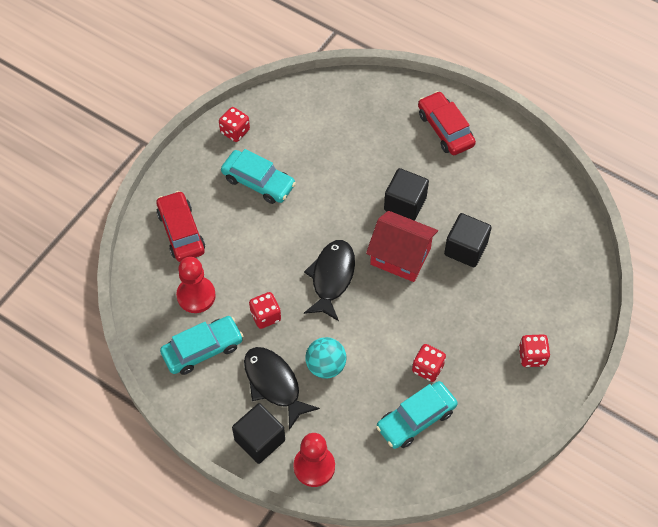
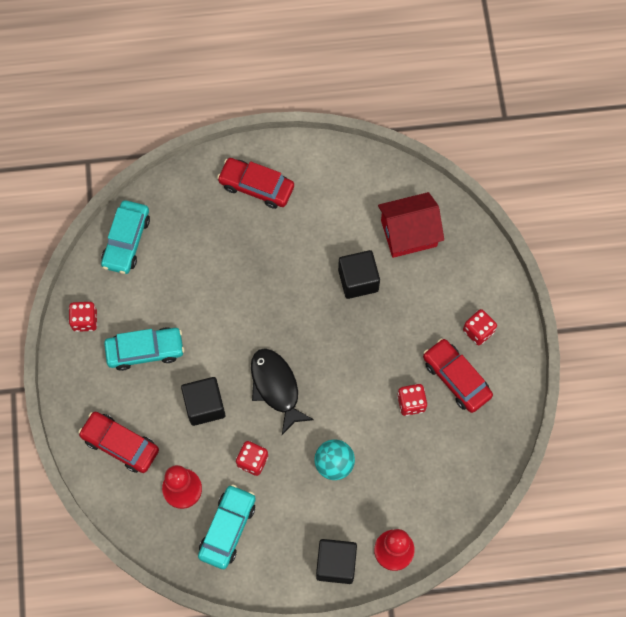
camera: 40 degrees left, 10 degrees up
(274, 384) = (308, 511): black fish -> none
(400, 256) = (313, 326): red house -> red house (408, 233)
(405, 204) = (279, 278): black cube -> black cube (204, 405)
(416, 419) = (436, 450): turquoise car -> turquoise car (126, 241)
(482, 378) = (456, 378): none -> red car

